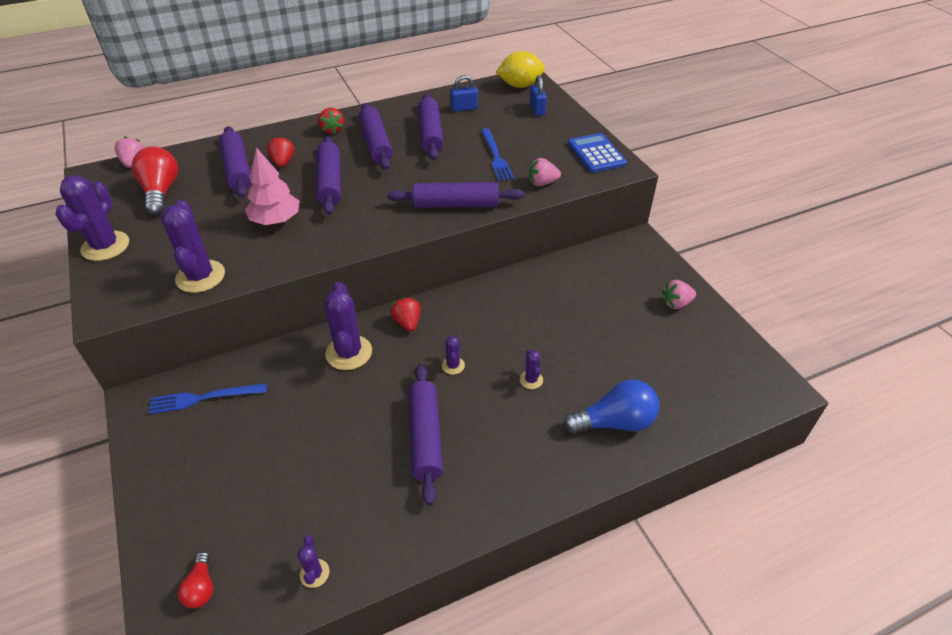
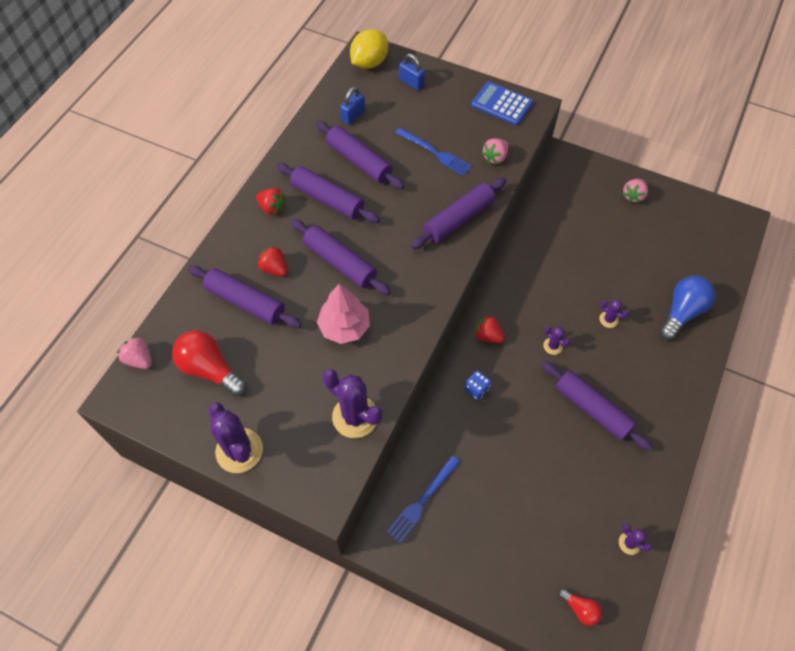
camera: 40 degrees left, 15 degrees up
(349, 353) = (476, 389): purple cactus -> blue dice

